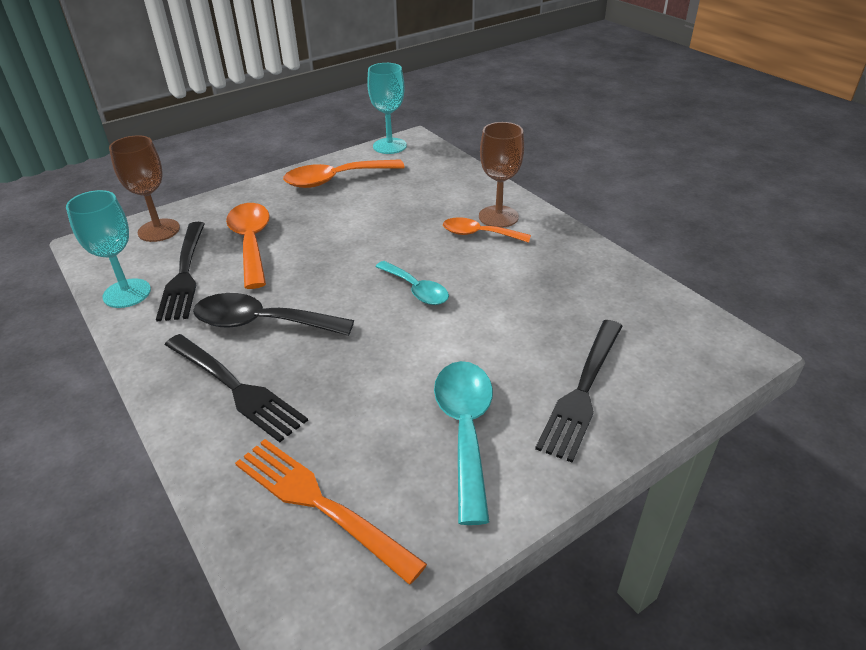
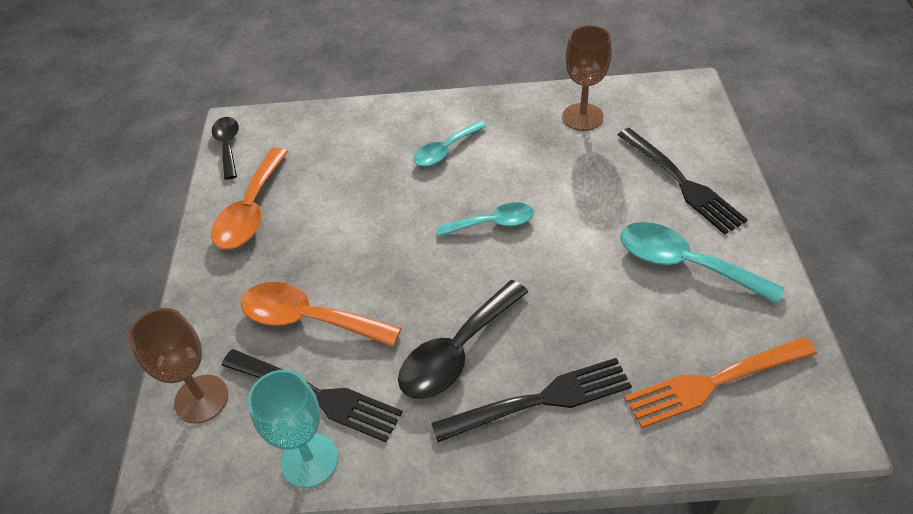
camera: 55 degrees left, 10 degrees up
(389, 146) = (228, 146): turquoise goblet -> black spoon
(479, 234) = (445, 150): orange spoon -> turquoise spoon
(498, 217) = (430, 127): brown goblet -> brown goblet (582, 117)

